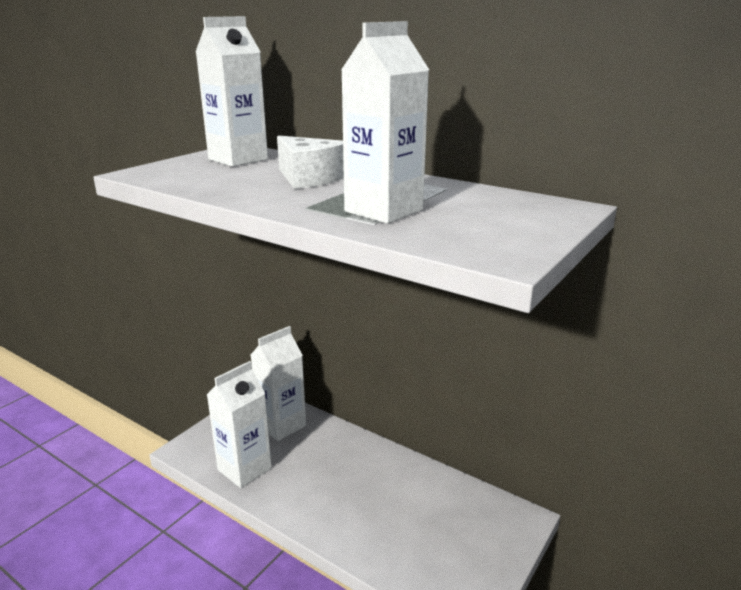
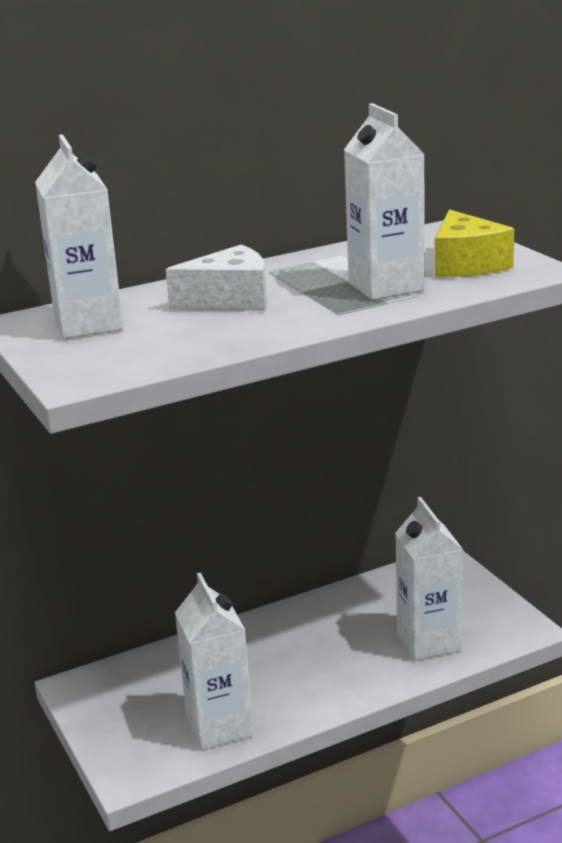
camera: 60 degrees left, 0 degrees up
(282, 425) = (159, 679): white carton -> white carton (429, 642)
(479, 227) = (466, 265): none -> yellow cheese

